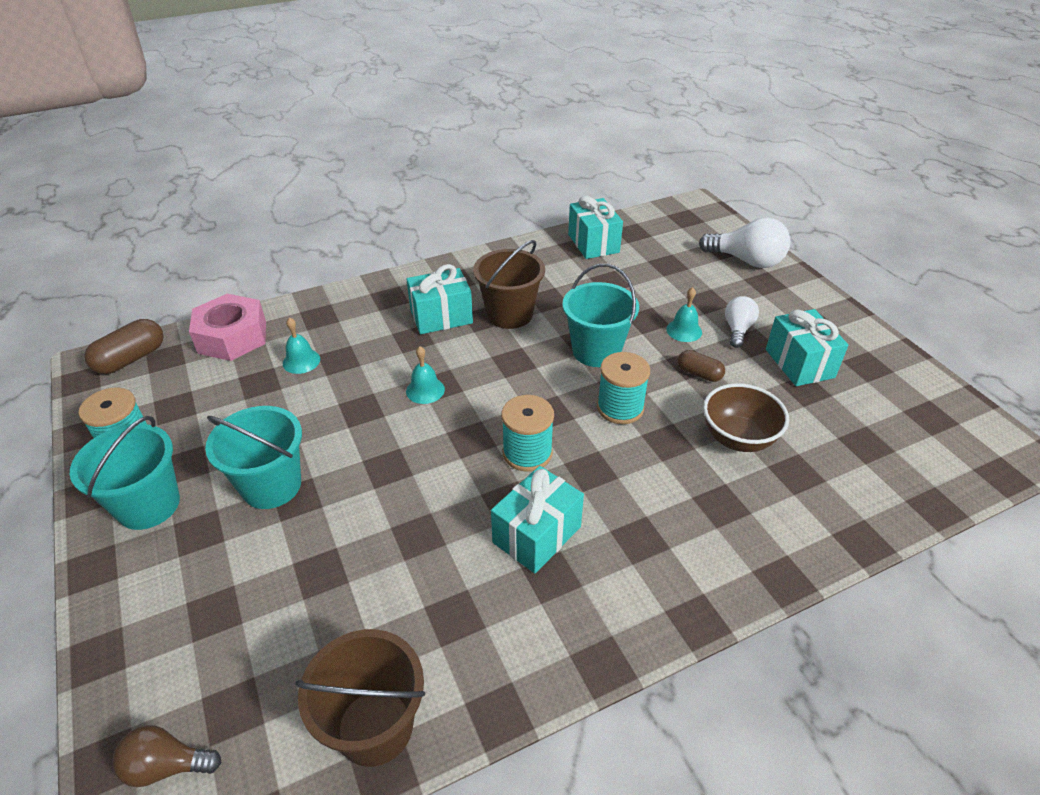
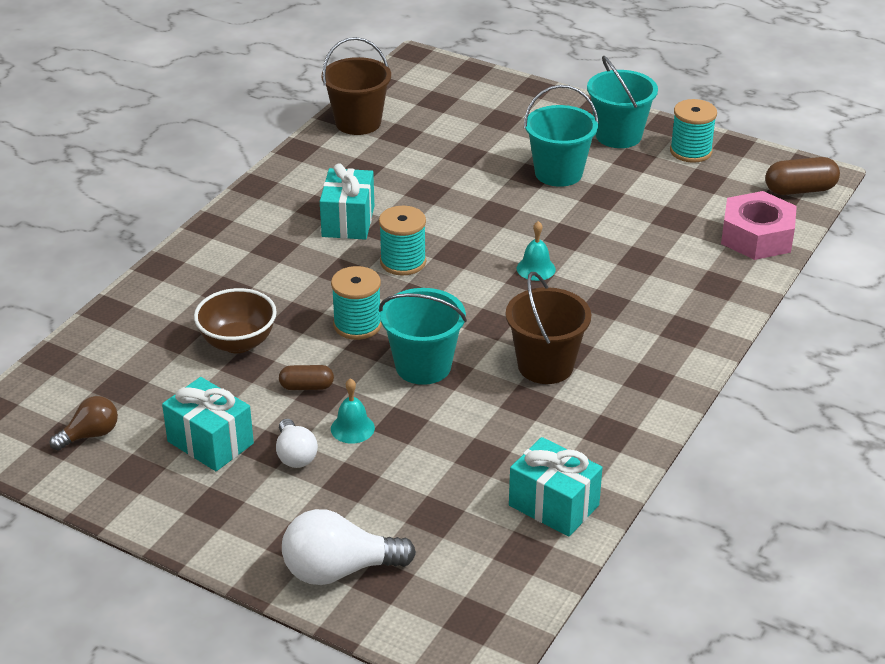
camera: 145 degrees right, 5 degrees down
(131, 359) = (800, 190): brown capsule -> brown capsule turned 75 degrees clockwise
(167, 766) = (442, 79): brown light bulb -> brown light bulb (90, 435)
(301, 361) = (668, 245): turquoise bell -> none
(441, 317) = (607, 333): turquoise gift -> none

